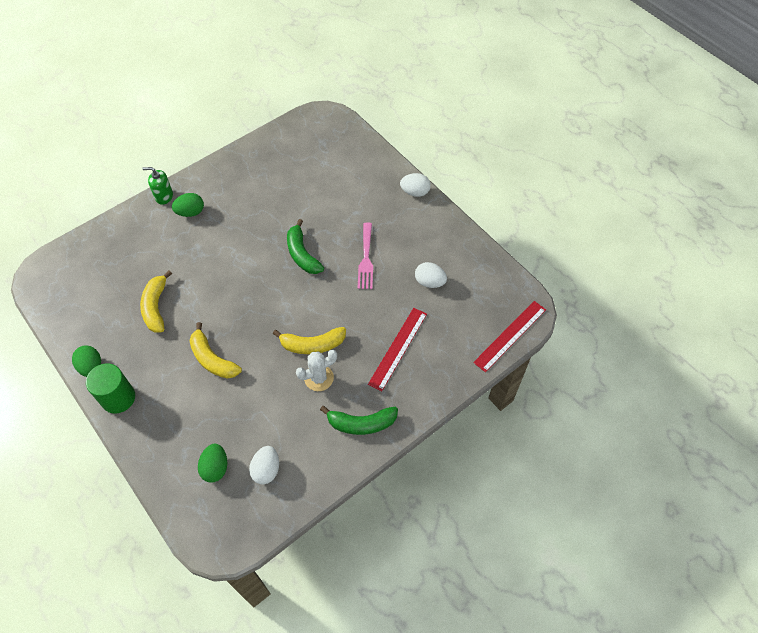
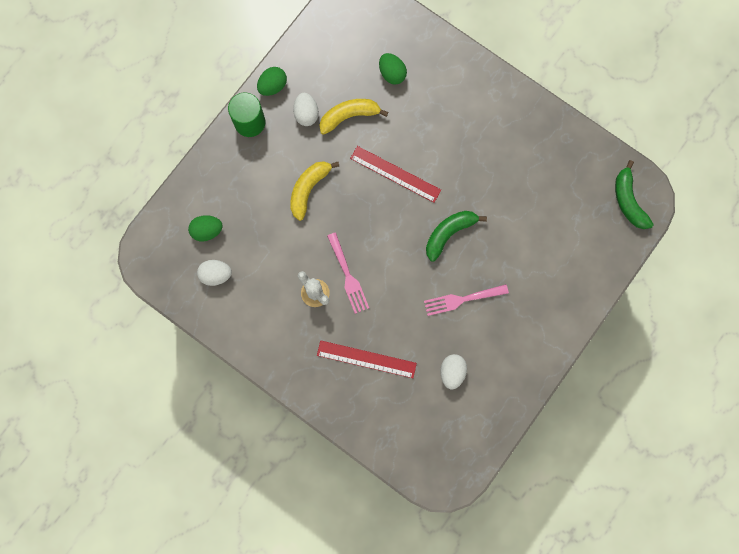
camera: 75 degrees right, 20 degrees up
(164, 196) = (480, 70): green soap dispenser -> none
(190, 212) = (468, 104): green egg -> green egg (392, 73)
(312, 345) = (348, 276): yellow banana -> pink fork
(361, 423) = (279, 345): green banana -> green banana (628, 201)
(415, 192) = (566, 328): white egg -> white egg (306, 114)
(510, 335) = (411, 468): red ruler -> red ruler (395, 174)

